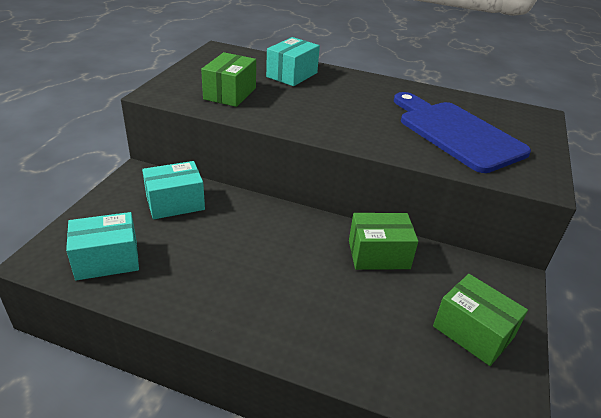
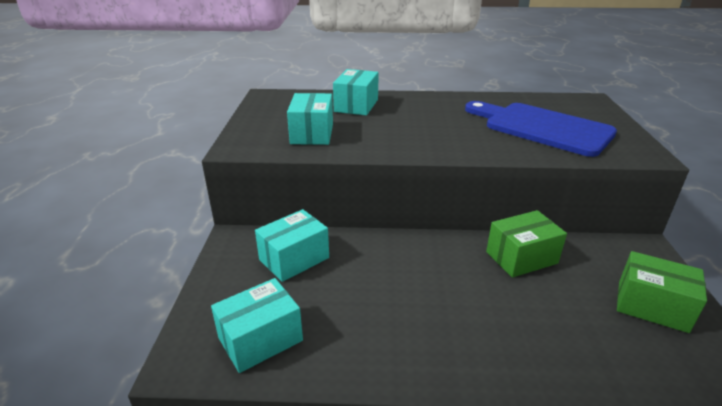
camera: 15 degrees left, 5 degrees down
(230, 93) = (312, 133): green box -> turquoise box

